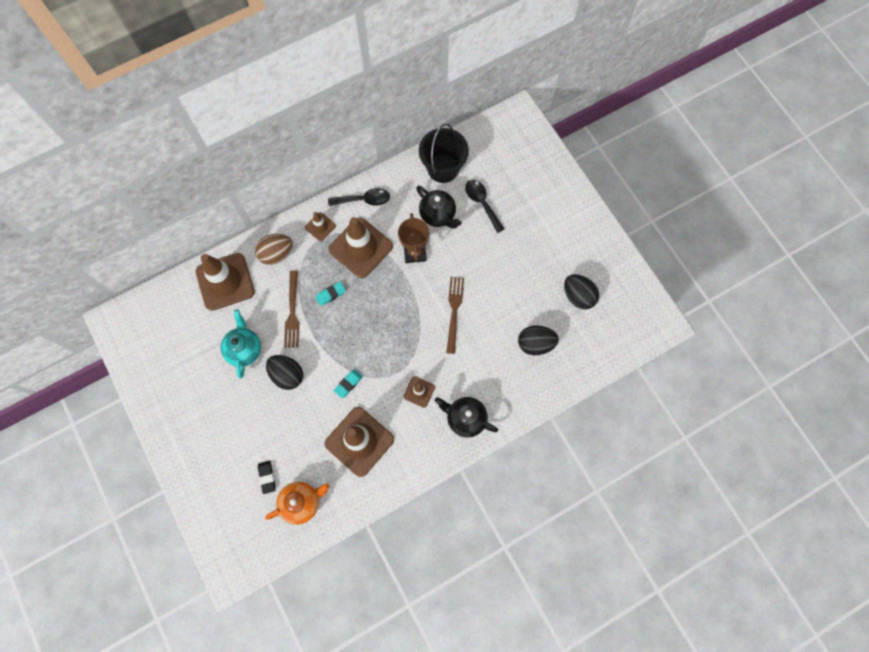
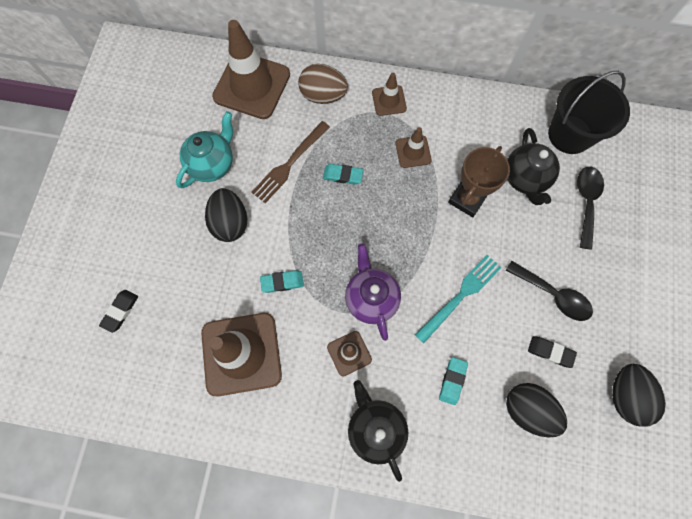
camera: 40 degrees right, 0 degrees up
(301, 502) = (129, 368): orange teapot -> none
(361, 248) = (413, 152): brown traffic cone -> brown traffic cone, size x0.49
(364, 200) = (456, 106): black spoon -> black spoon (553, 295)
(406, 352) = (371, 298): none -> purple teapot
(454, 310) = (461, 295): brown fork -> turquoise fork
(486, 361) = (452, 381): none -> turquoise eraser
(524, 304) = (550, 352): none -> black eraser

